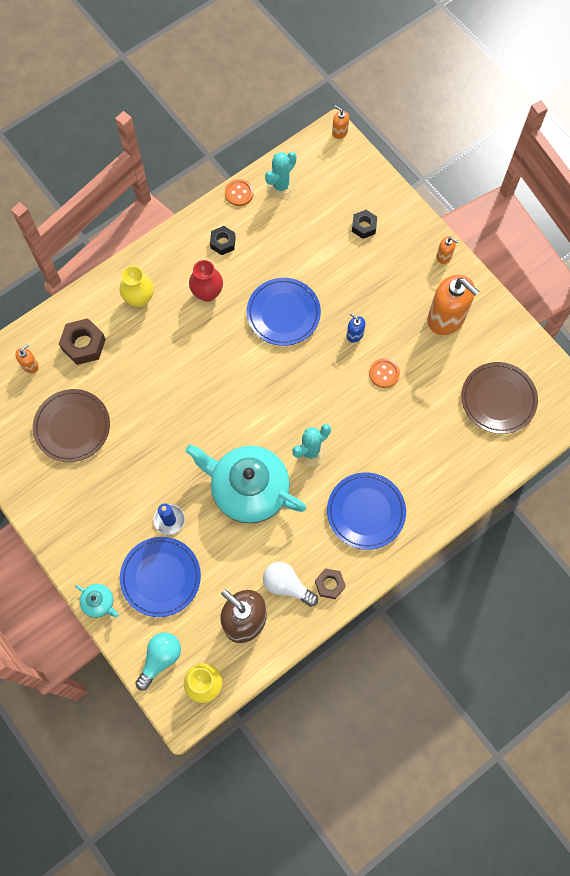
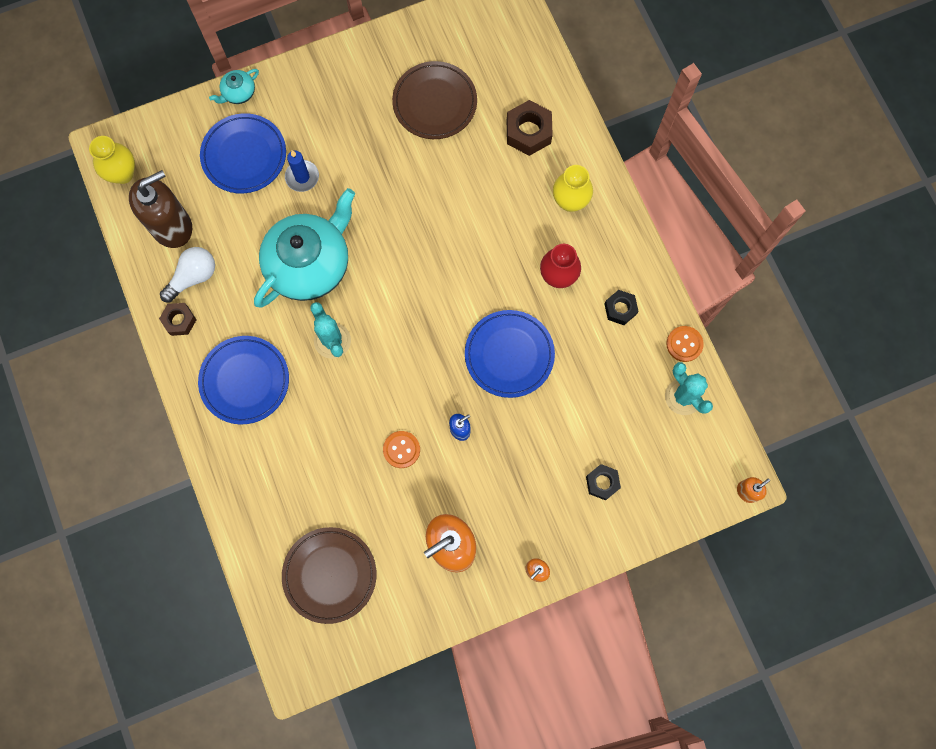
camera: 105 degrees right, 5 degrees up
(30, 365) = (518, 74): orange soap dispenser -> none
(160, 659) = (163, 138): turquoise light bulb -> none

